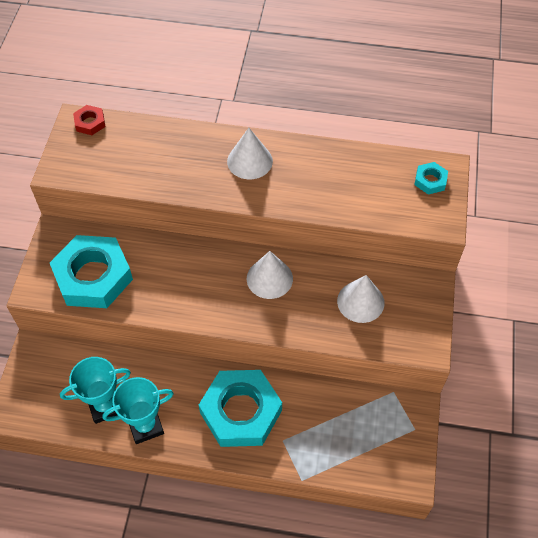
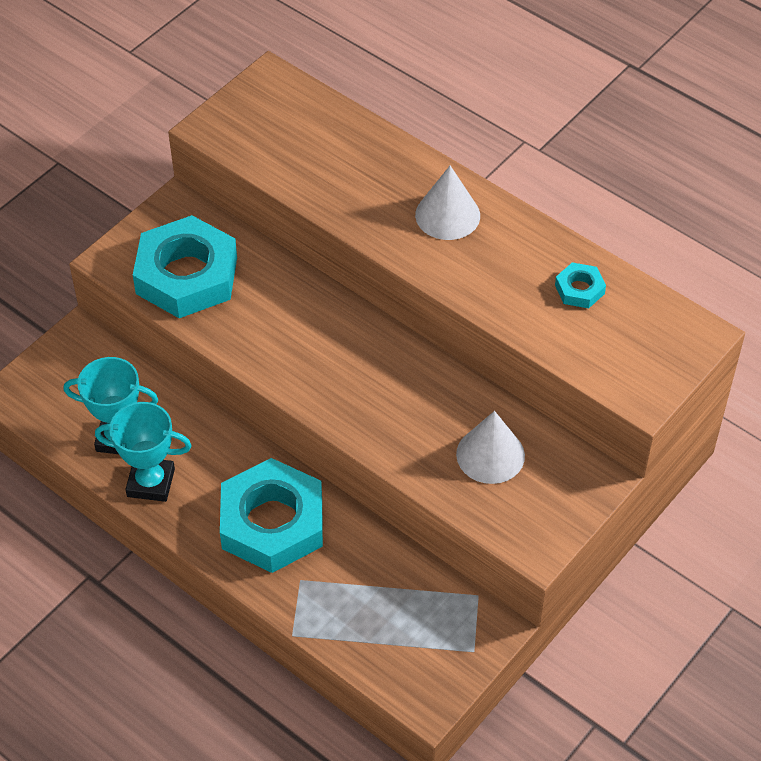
camera: 30 degrees right, 5 degrees down
(90, 123) = (284, 87): red nut -> none
(269, 278) = (395, 374): white cone -> none
(430, 181) = (665, 340): turquoise nut -> turquoise nut (579, 289)

